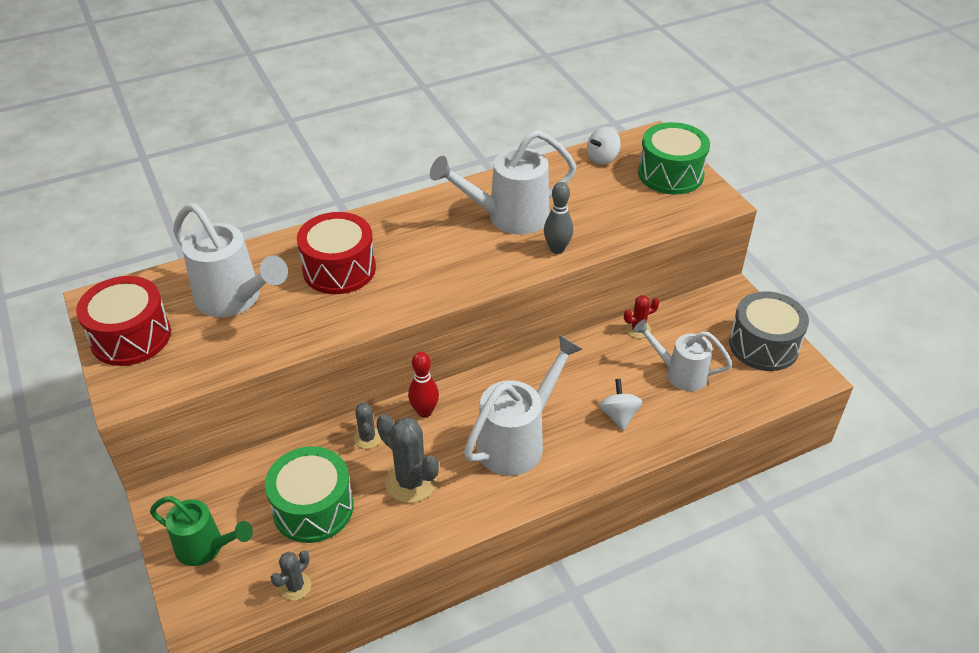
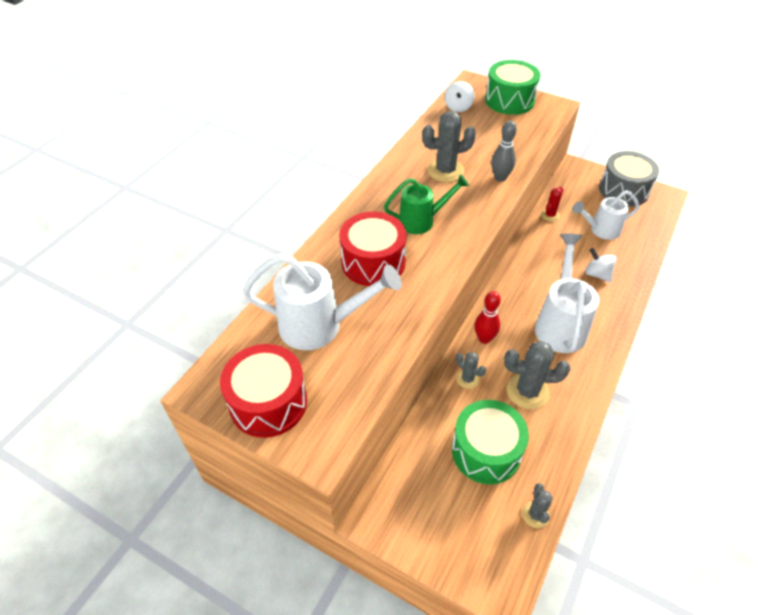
camera: 35 degrees left, 5 degrees up
(206, 548) = (444, 532): green watering can -> green watering can (422, 221)
(508, 217) = (445, 171): white watering can -> grey cactus

